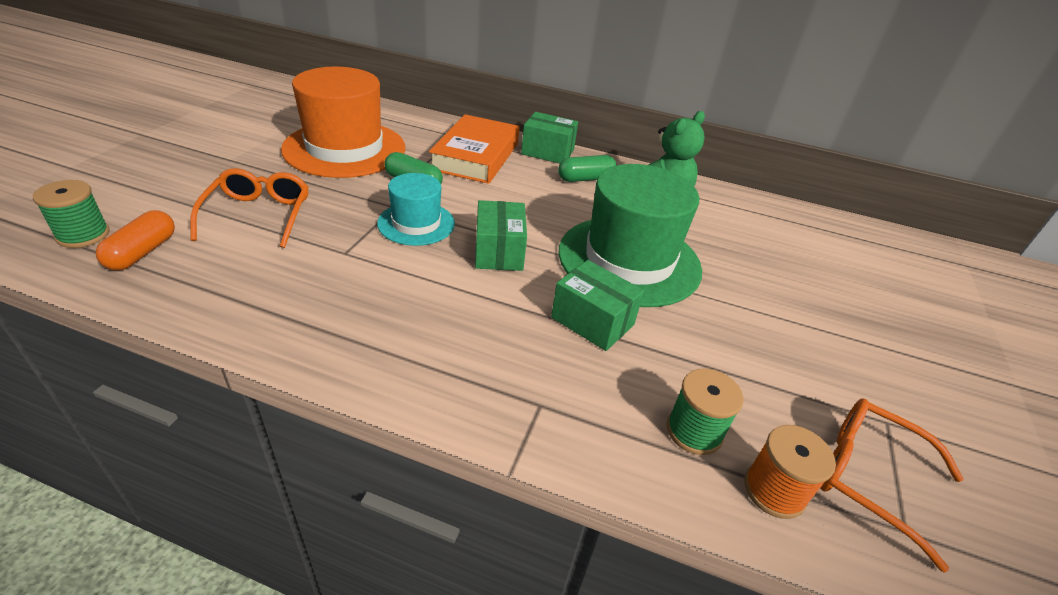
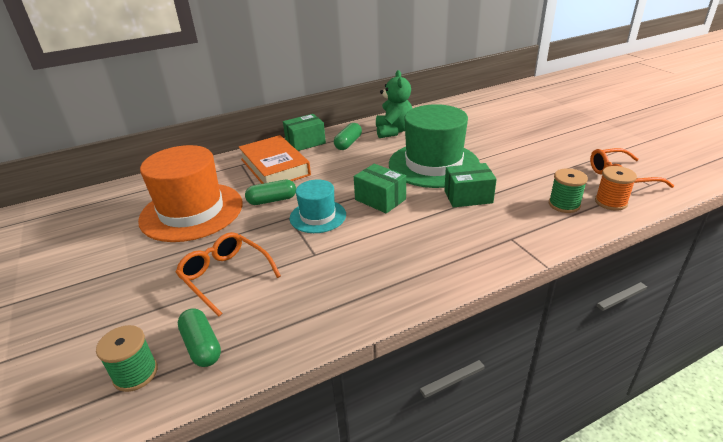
camera: 40 degrees left, 5 degrees down
(142, 252) = (202, 346): orange capsule -> green capsule

